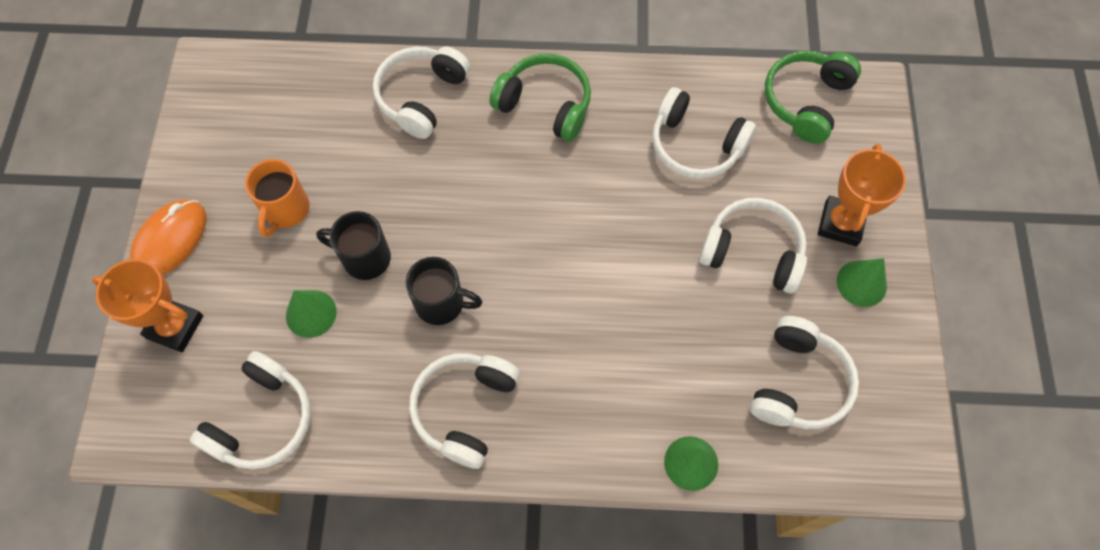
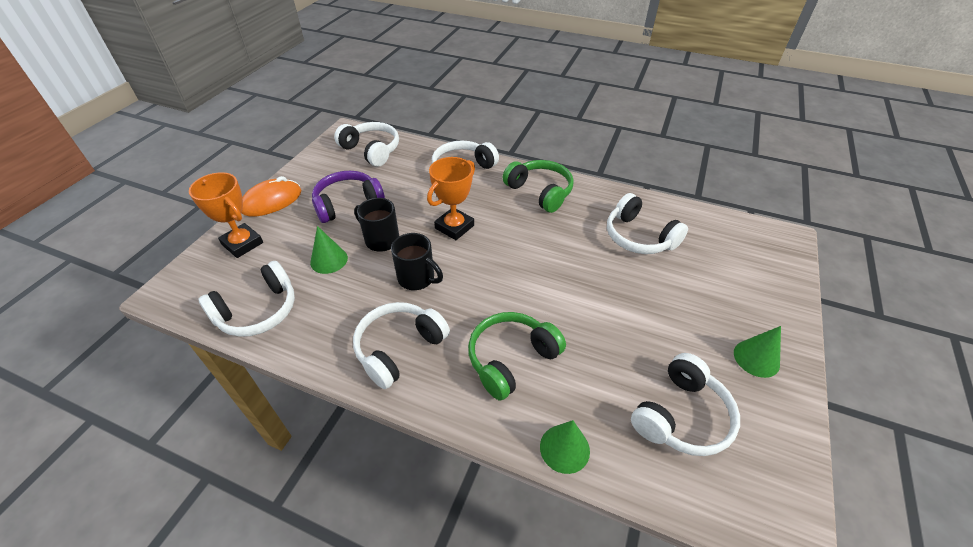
camera: 20 degrees right, 20 degrees down
(285, 210) = (348, 204): orange mug -> purple headphones
(752, 252) = (665, 311): white headphones -> white headphones (371, 150)
(806, 101) = (732, 232): green headphones -> green headphones (511, 359)
(840, 224) = (745, 312): orange trophy -> orange trophy (454, 227)

